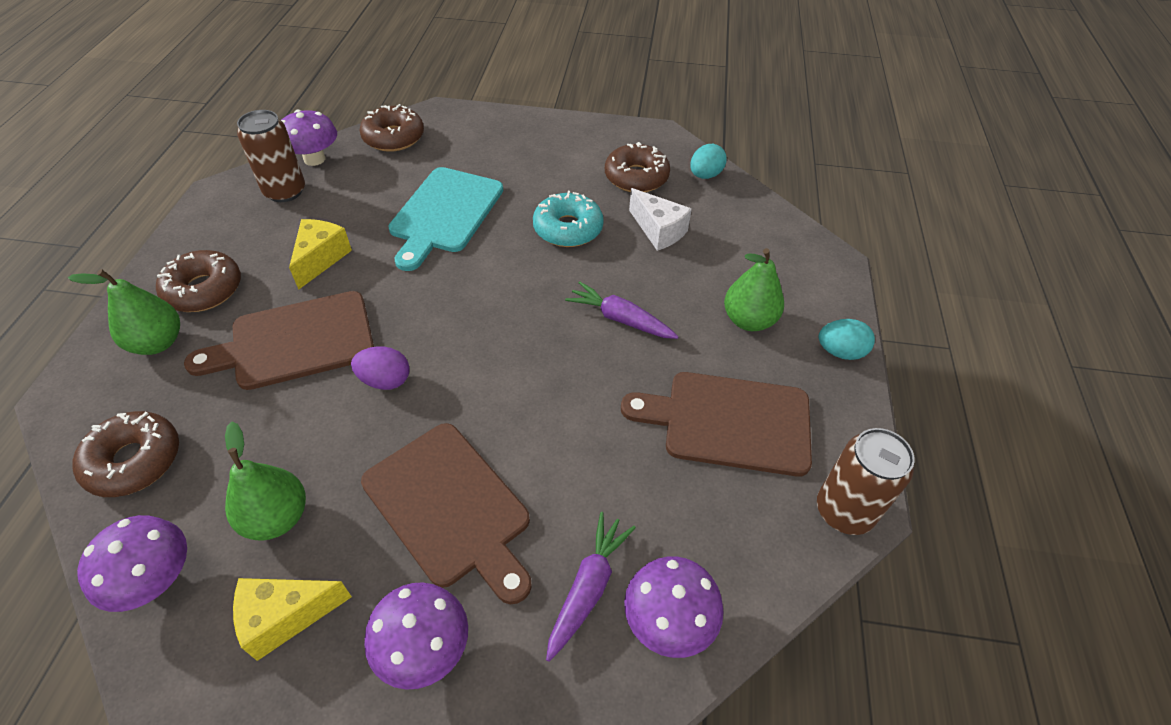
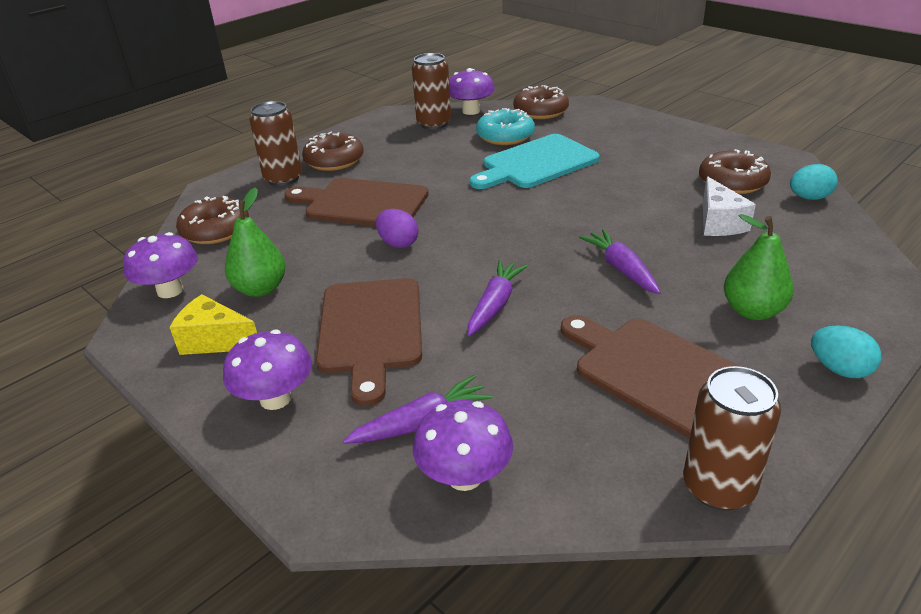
camera: 40 degrees right, 15 degrees down
(158, 342) = (283, 178): green pear -> brown can
(321, 259) = (422, 165): yellow cheese -> none
(544, 414) = (495, 304): none -> purple carrot
(568, 229) = (631, 199): turquoise donut -> turquoise donut (505, 136)

